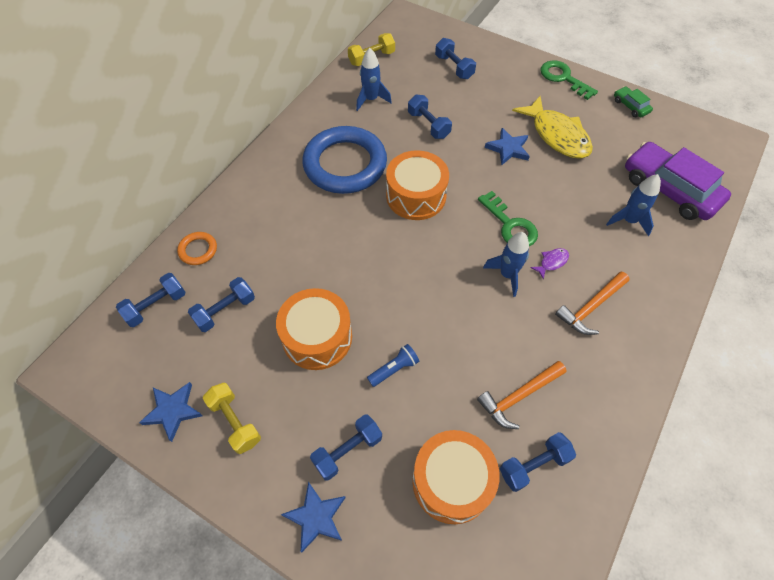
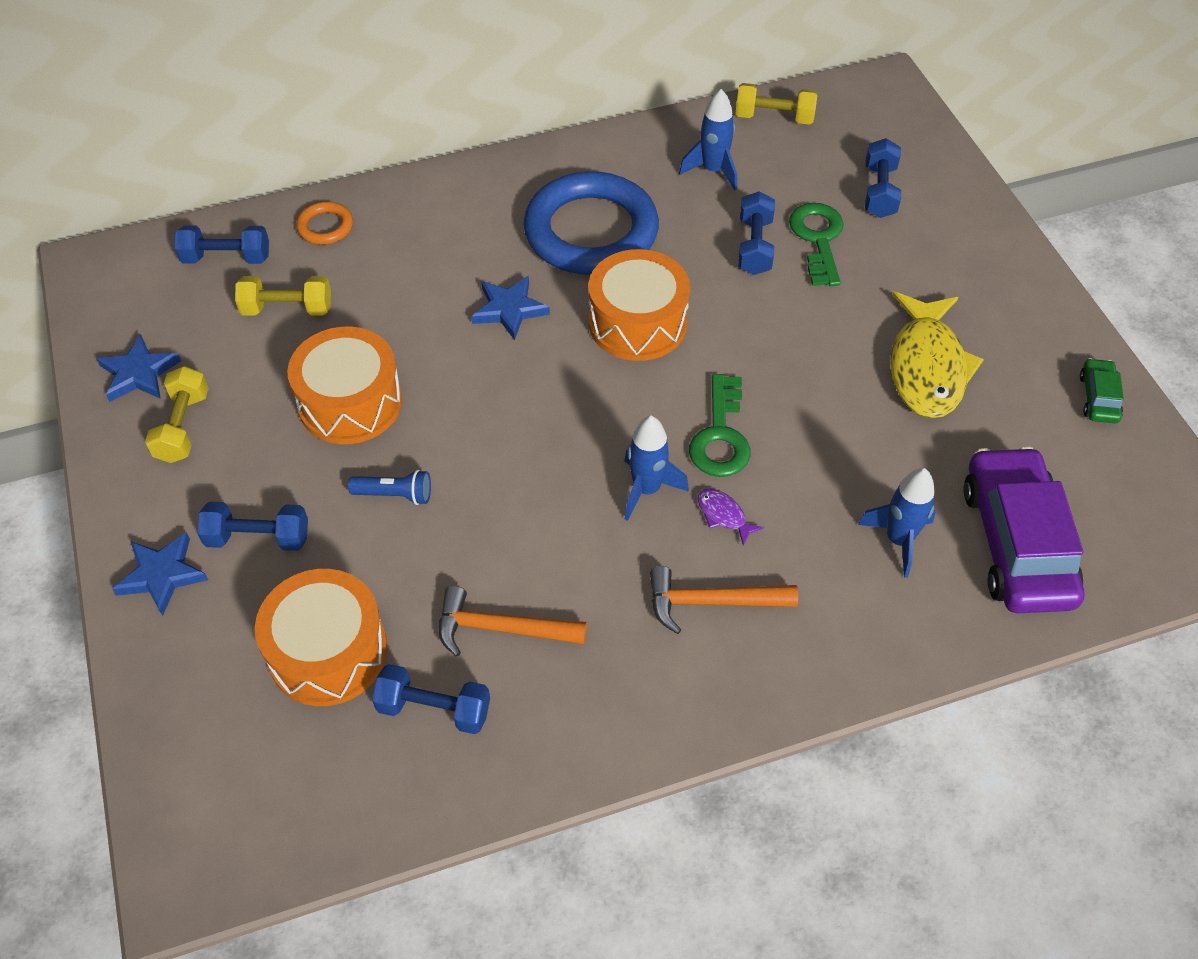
camera: 40 degrees right, 5 degrees down
(225, 310) = (287, 309): blue dumbbell -> yellow dumbbell
(508, 149) = (832, 341): blue star -> blue star (509, 309)
(552, 262) = (723, 515): purple fish -> purple fish turned 135 degrees counterclockwise
(563, 78) = (1033, 297): green key -> green key (818, 239)

